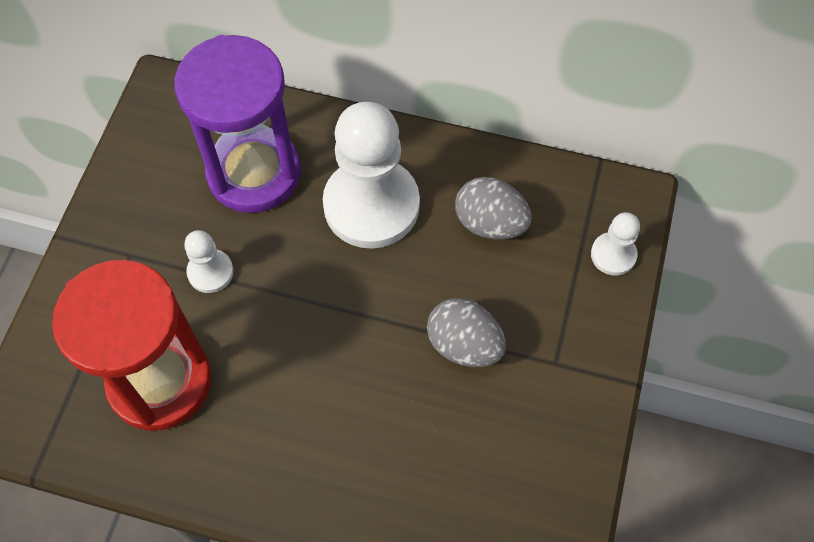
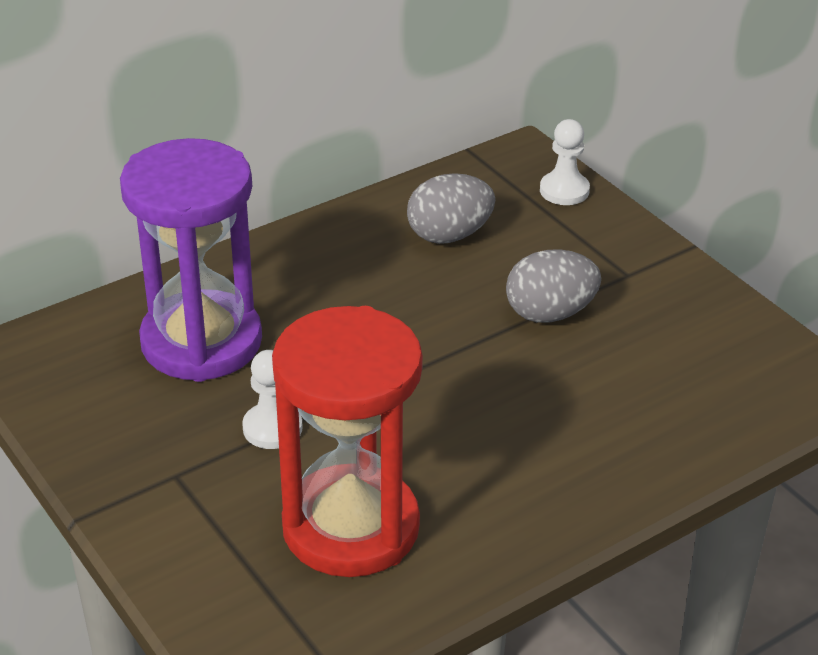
camera: 50 degrees left, 25 degrees down
(371, 205) = (339, 290): white pawn -> none

